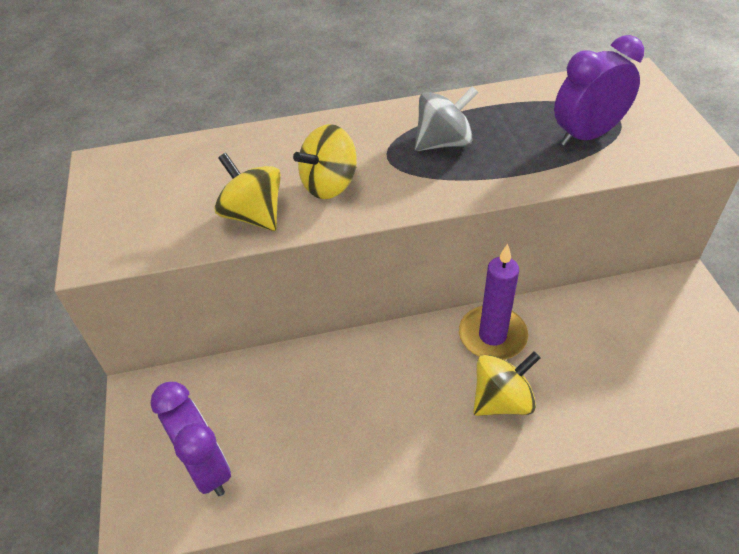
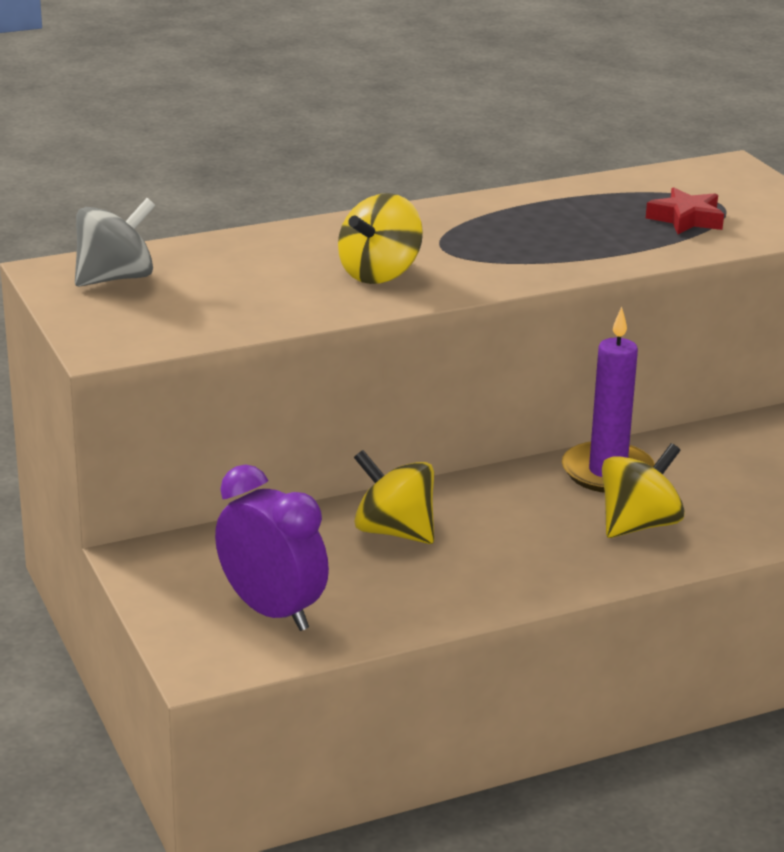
camera: 15 degrees left, 20 degrees down
(254, 215) = (295, 303): yellow spinning top -> yellow spinning top (394, 531)
(444, 142) = (510, 232): grey spinning top -> grey spinning top (115, 278)
(587, 135) = (686, 219): purple clock -> red star

